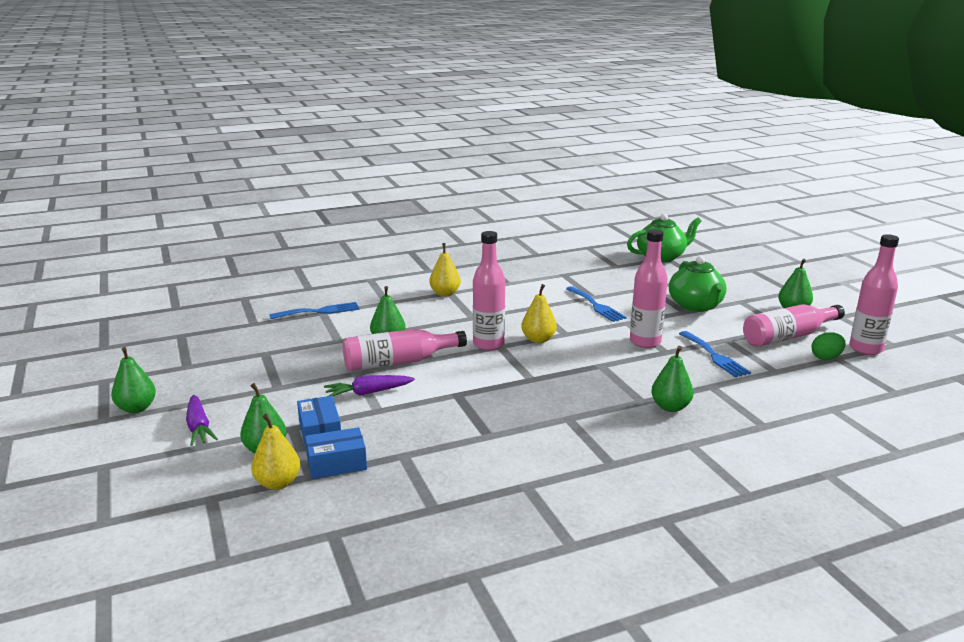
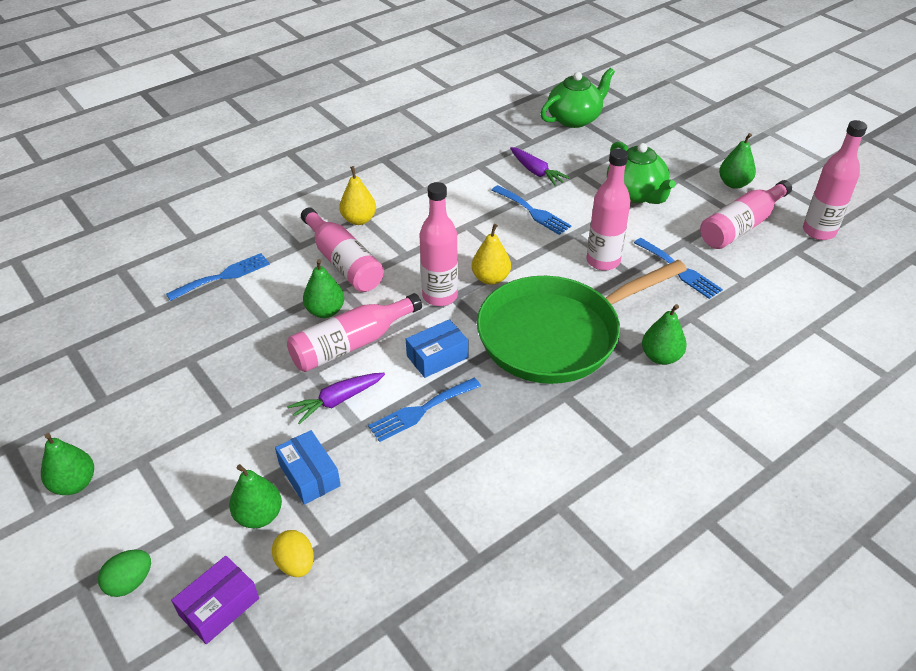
camera: 15 degrees left, 20 degrees up
(199, 427) = (165, 498): purple carrot -> purple carrot (536, 172)
(201, 497) = (219, 607): none -> purple box
(278, 483) = (296, 564): yellow pear -> yellow egg
(336, 463) = (348, 519): blue box -> blue box (437, 356)
(419, 315) = (343, 262): none -> pink bottle
(435, 409) = (421, 411): none -> blue fork
(579, 380) = (556, 335): none -> green pan
(826, 358) = (786, 252): green egg -> green egg (130, 582)

